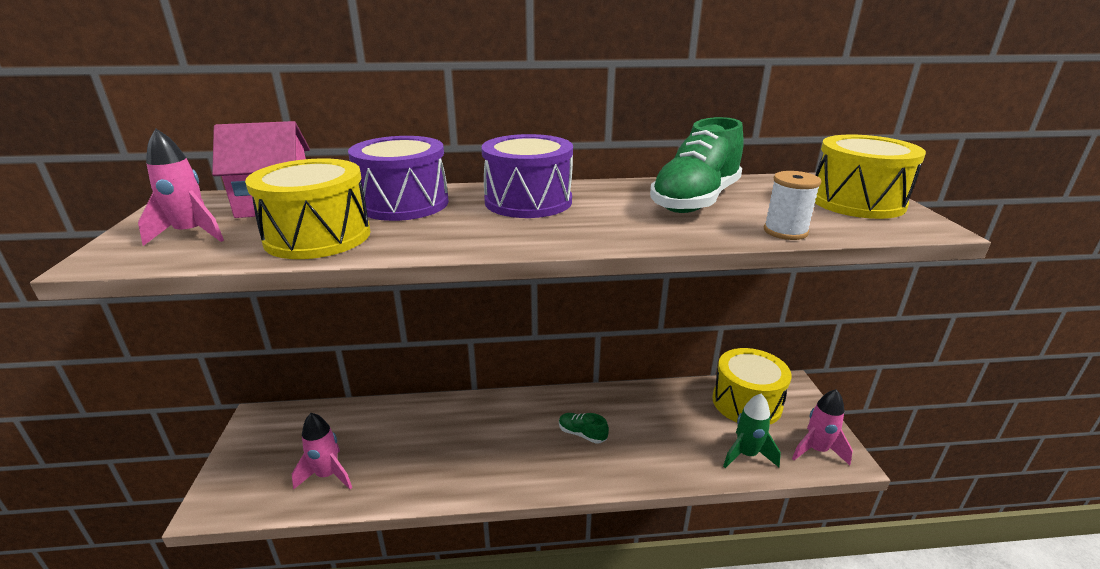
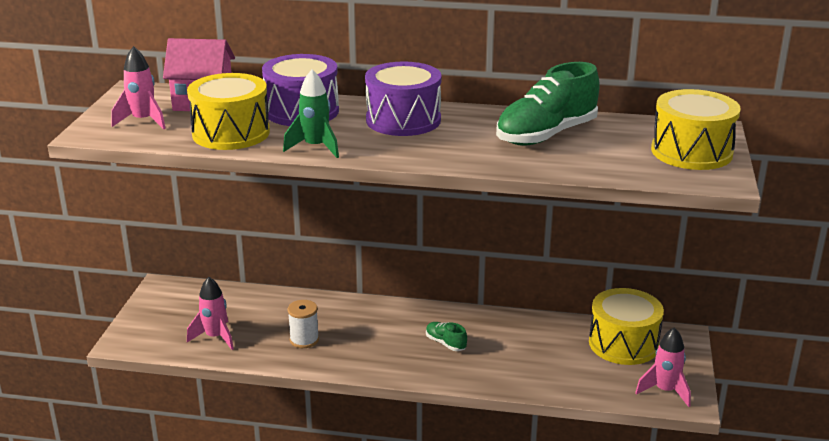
camera: 15 degrees right, 0 degrees up
(746, 454) = (592, 383): green rocket -> green rocket (315, 147)
(785, 231) = (593, 170): white spool -> white spool (304, 340)

